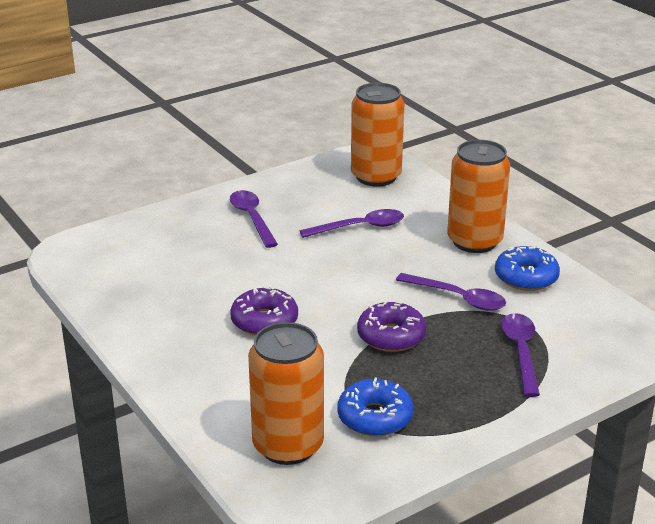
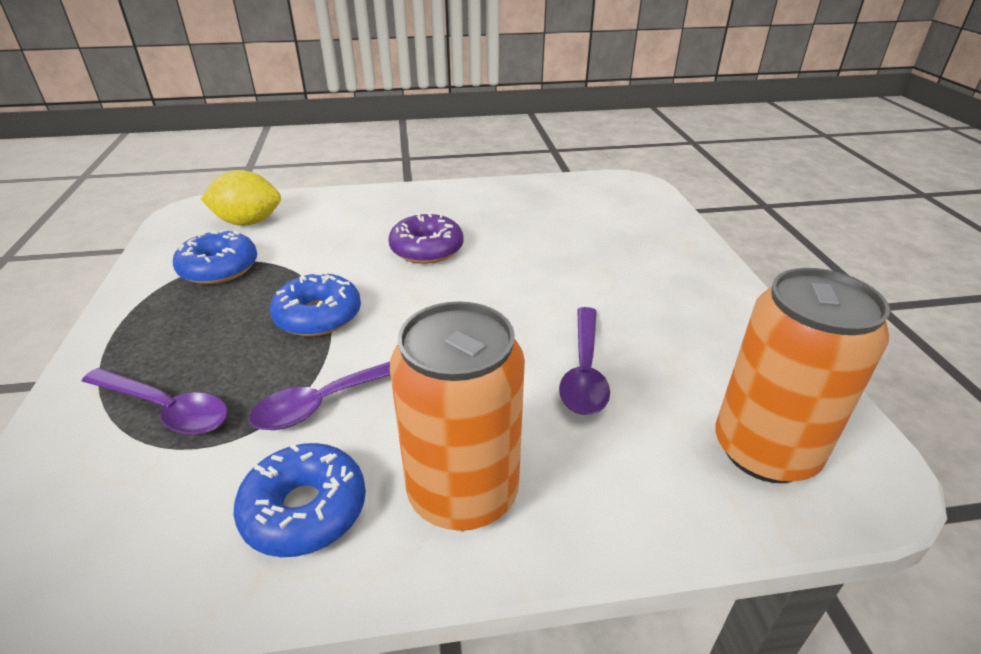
camera: 115 degrees right, 5 degrees up
(252, 218) = (654, 289): purple spoon -> none
(288, 445) = (248, 222): orange can -> yellow lemon
(391, 336) = (318, 316): purple donut -> blue donut

